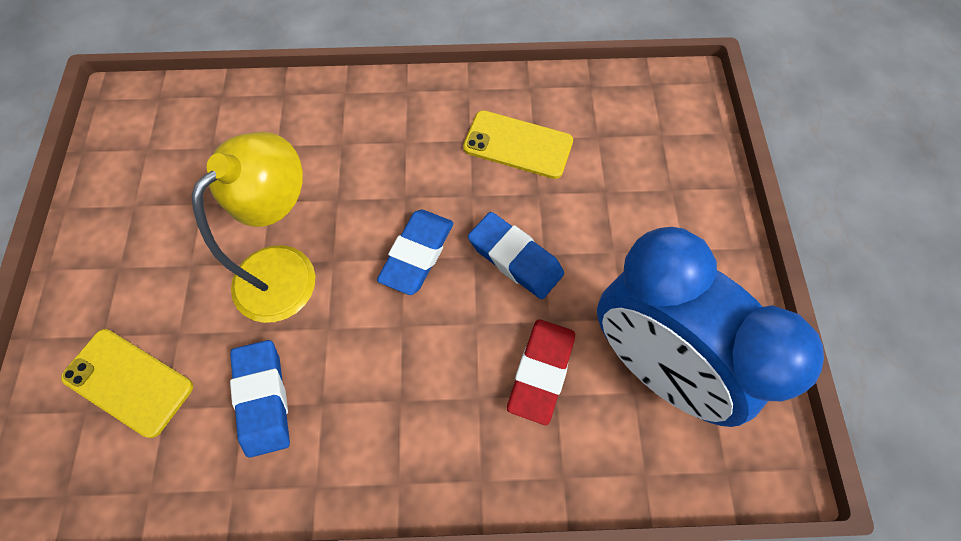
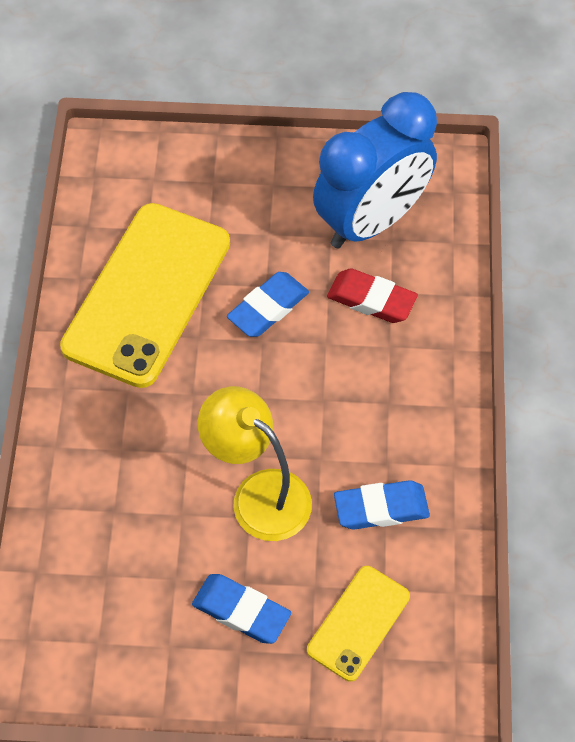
camera: 85 degrees left, 5 degrees down
(417, 254) = (255, 385): blue eraser -> blue eraser (241, 611)
(518, 145) = (147, 294): yellow phone -> yellow phone, size x1.97

